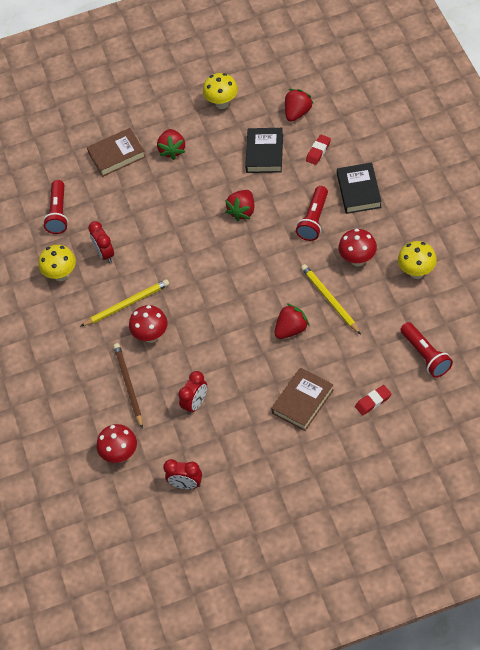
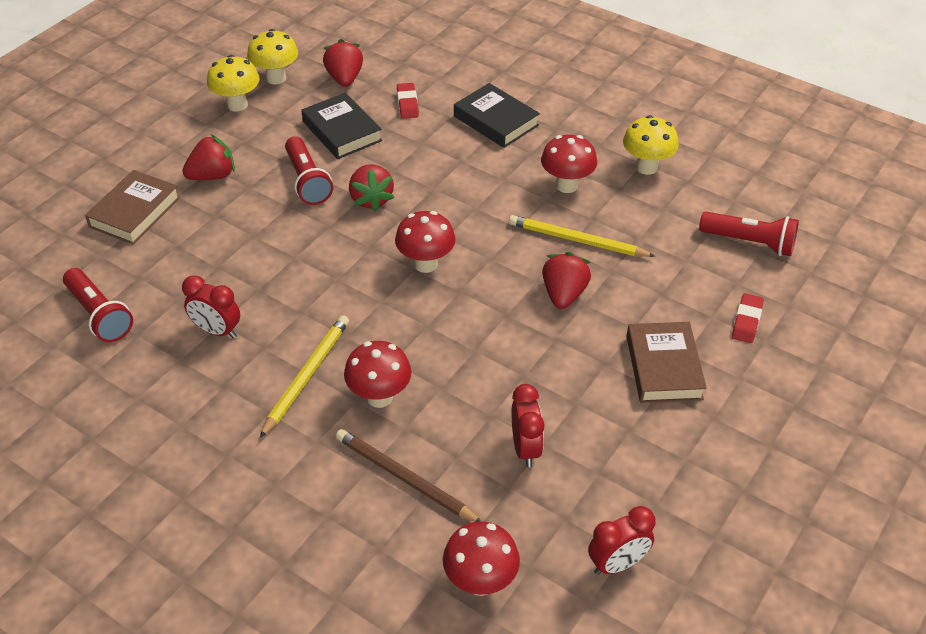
camera: 45 degrees left, 10 degrees down
(61, 275) = (169, 388): yellow mushroom -> yellow mushroom (276, 78)
(172, 150) = (212, 176): red strawberry -> red strawberry turned 75 degrees counterclockwise
(236, 270) = (426, 264): none -> red mushroom
(314, 220) = (471, 170): red flashlight -> red flashlight (307, 181)

